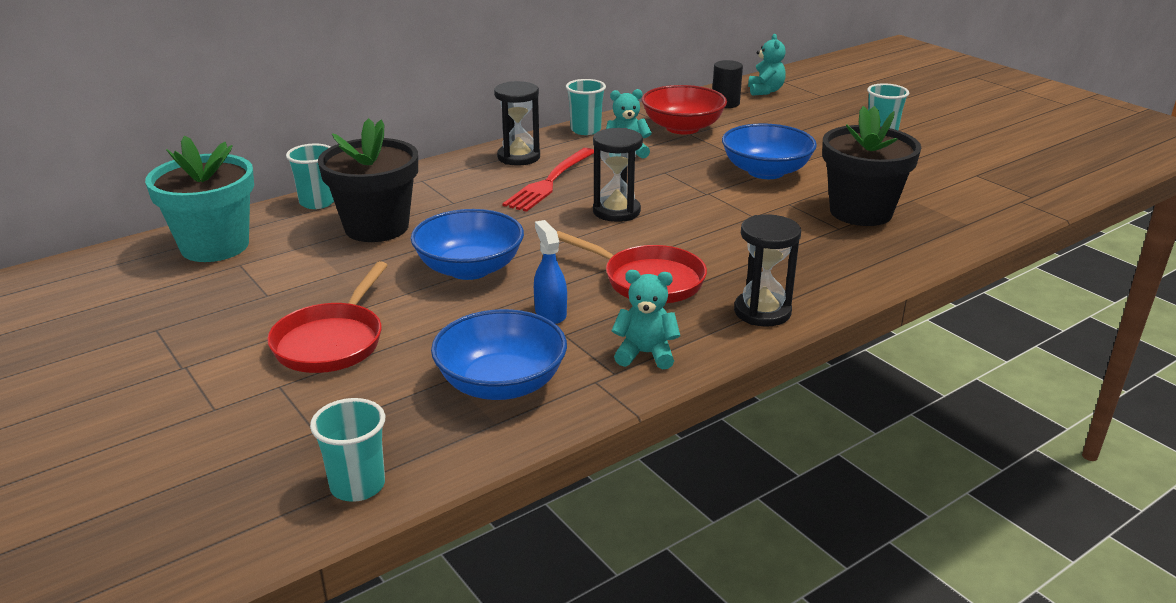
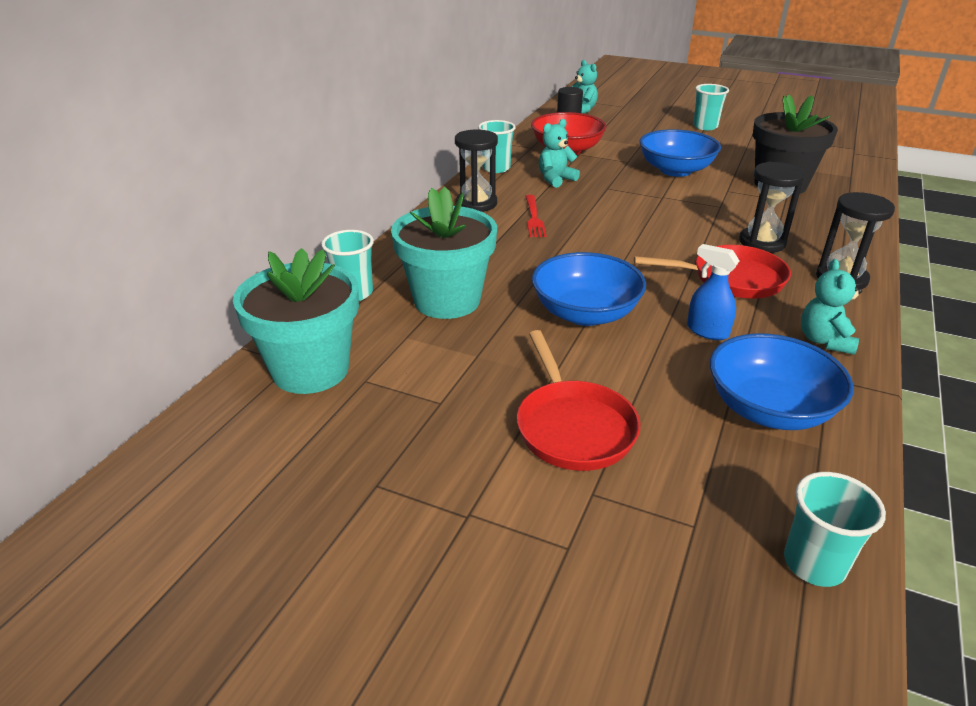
camera: 30 degrees left, 5 degrees up
(376, 227) = (447, 300): black flower pot -> turquoise flower pot
(550, 181) = (534, 218): red fork -> red fork, size x0.63
(616, 211) = (622, 229): black hourglass -> black hourglass (762, 242)
(645, 354) = (824, 341): turquoise teddy bear -> turquoise teddy bear turned 60 degrees counterclockwise

